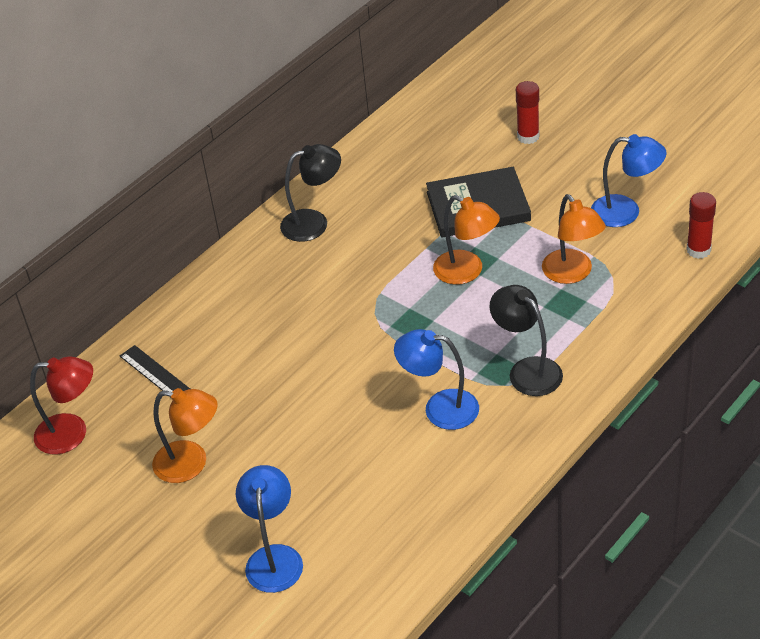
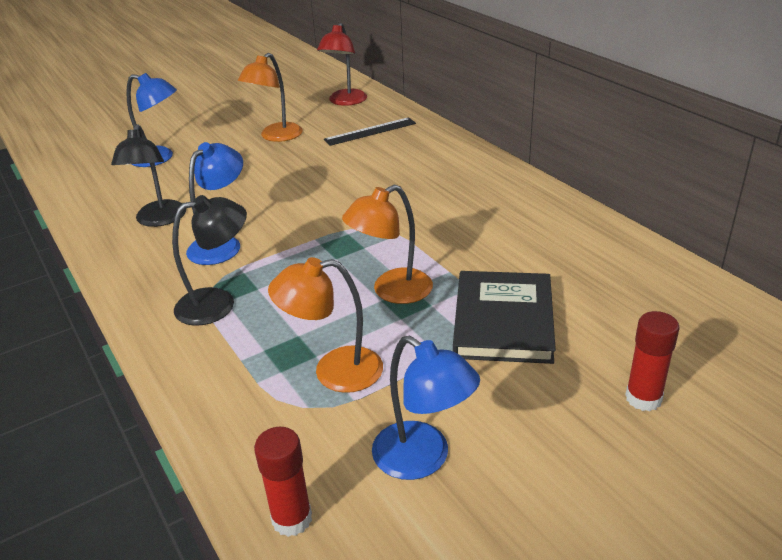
camera: 105 degrees right, 10 degrees down
(314, 222) = (528, 211): black lamp -> black lamp (159, 220)
(626, 212) = (423, 459): blue lamp -> blue lamp turned 75 degrees counterclockwise

